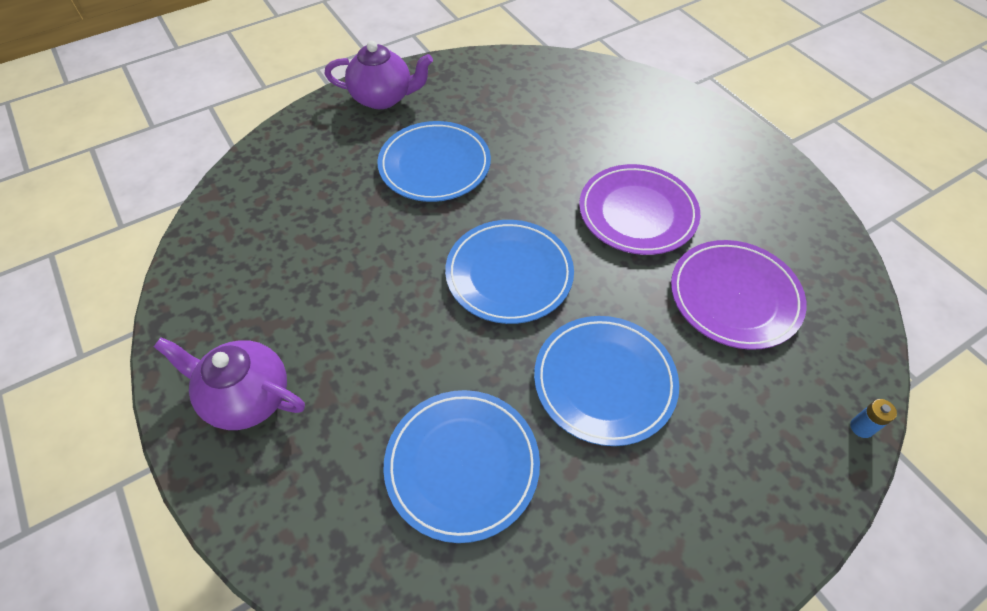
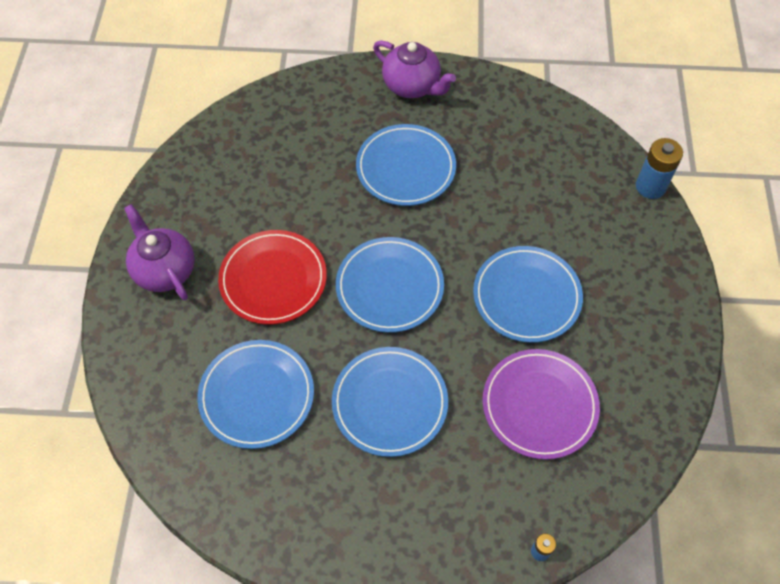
camera: 35 degrees right, 5 degrees up
(383, 335) = (273, 279): none -> red plate
(637, 213) = (526, 296): purple plate -> blue plate
(652, 80) = (650, 186): none -> blue battery

